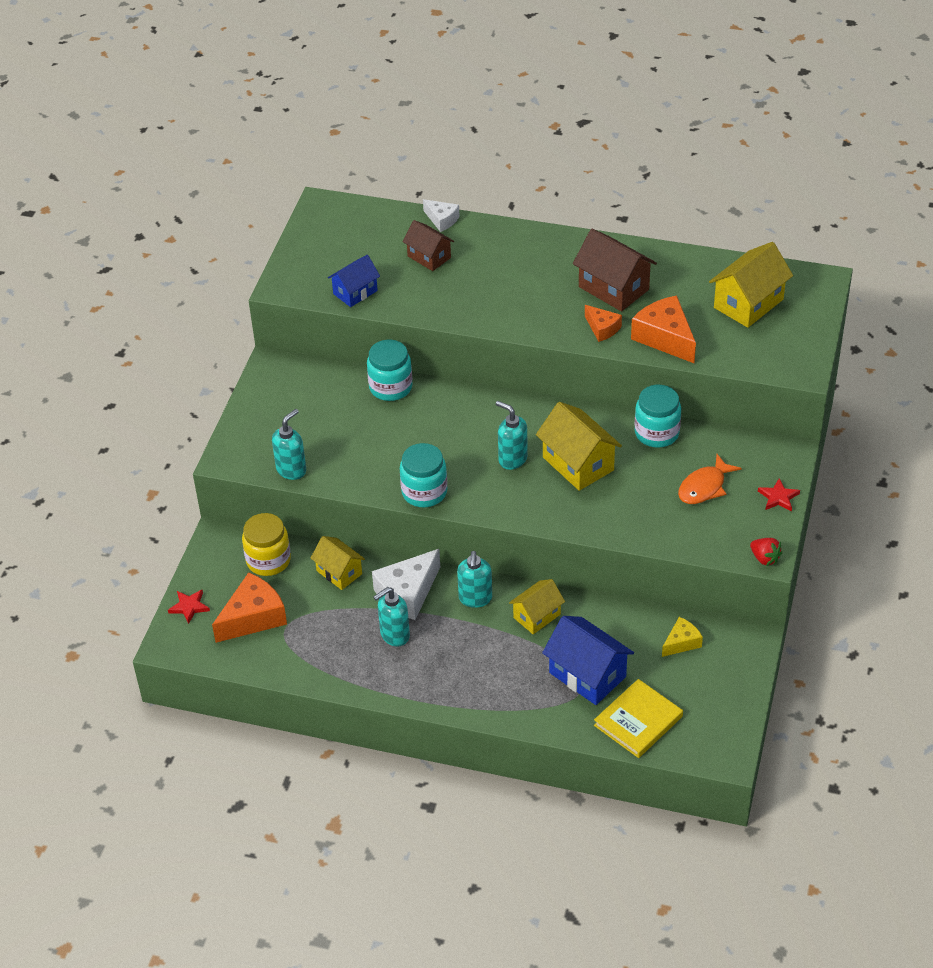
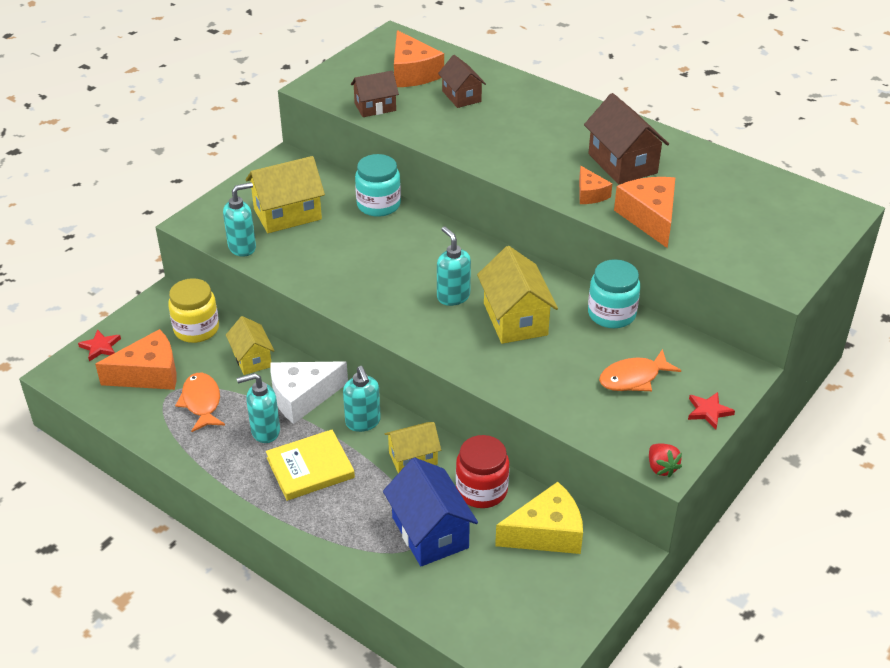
camera: 20 degrees right, 5 degrees down
(320, 628) = (201, 402): none -> orange fish
(355, 292) = (375, 107): blue house -> brown house
(367, 243) = (412, 73): none -> orange cheese
(424, 492) = (350, 301): turquoise jar -> none
(442, 220) = (493, 71): white cheese -> none
(475, 598) = (363, 422): turquoise soap dispenser -> turquoise soap dispenser turned 45 degrees counterclockwise
(610, 624) = (481, 490): none -> red jar
(638, 721) = (455, 598): yellow book -> yellow book (310, 468)
(681, 642) = (546, 533): yellow cheese -> yellow cheese, size x1.76
(748, 303) = (755, 210): yellow house -> yellow house (287, 214)

